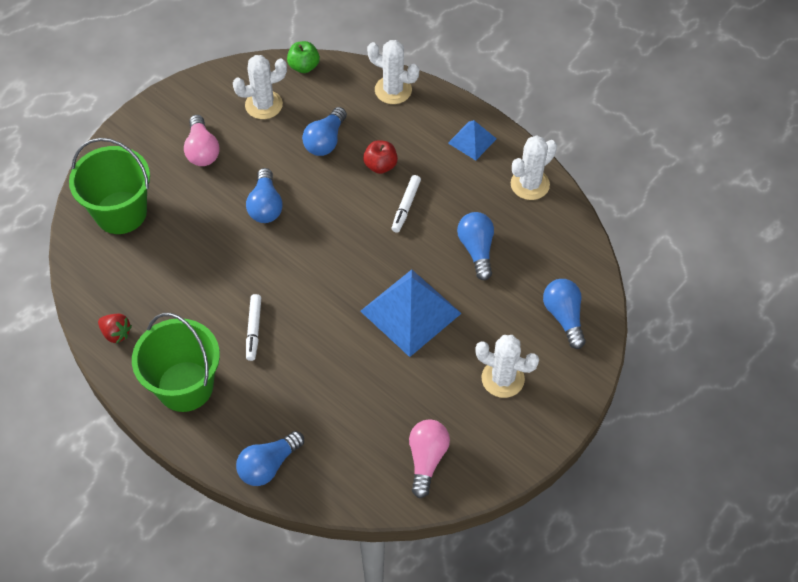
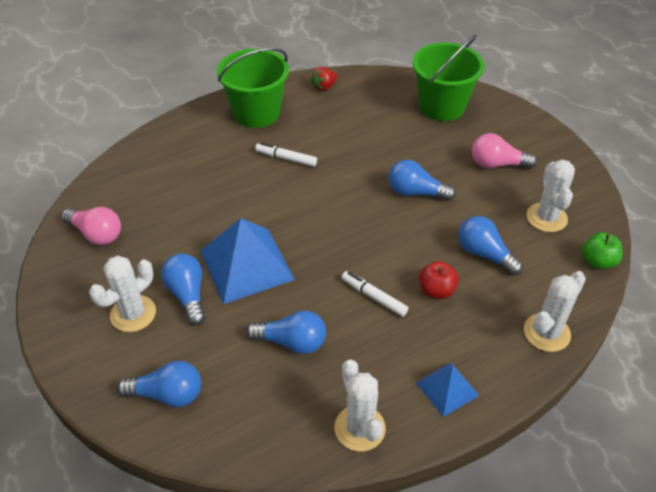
camera: 110 degrees right, 10 degrees down
(268, 465) = (160, 142): blue light bulb -> blue light bulb (187, 295)

